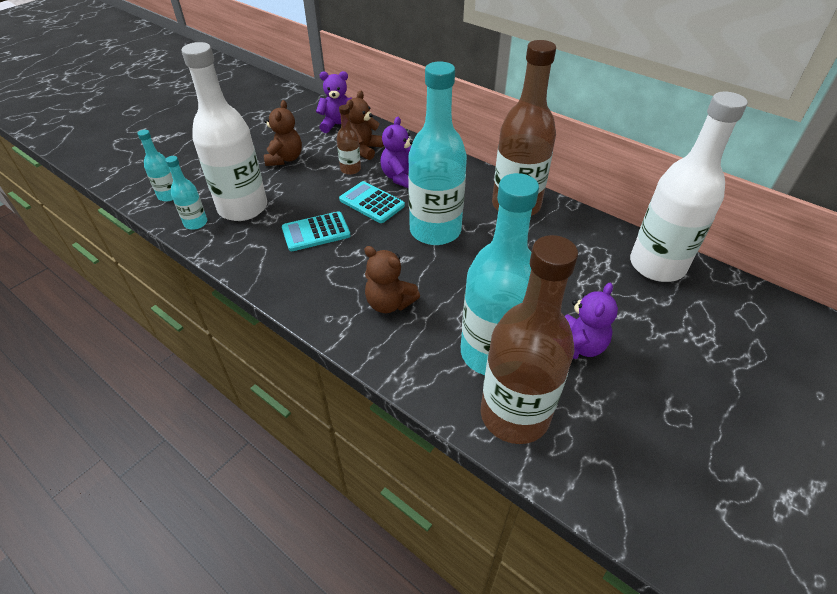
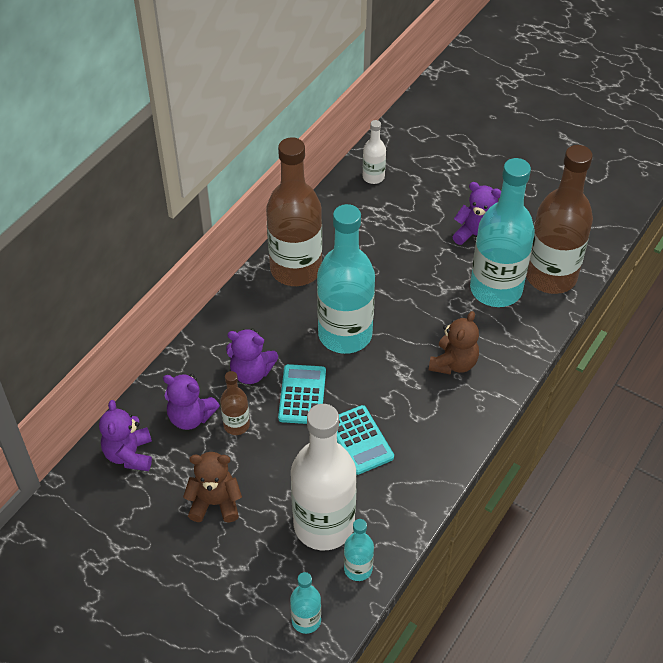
camera: 95 degrees left, 5 degrees up
(364, 149) = (190, 417): brown teddy bear -> purple teddy bear
(372, 203) = (302, 395): turquoise calculator -> turquoise calculator turned 150 degrees clockwise
(657, 265) = (373, 177): white bottle -> white bottle, size x0.46

